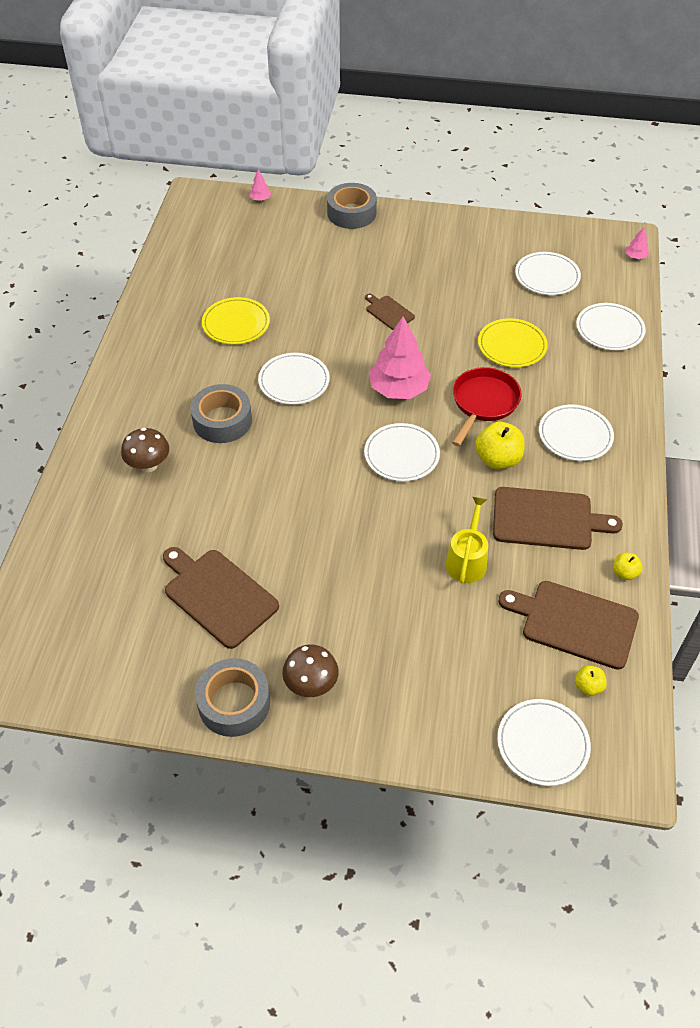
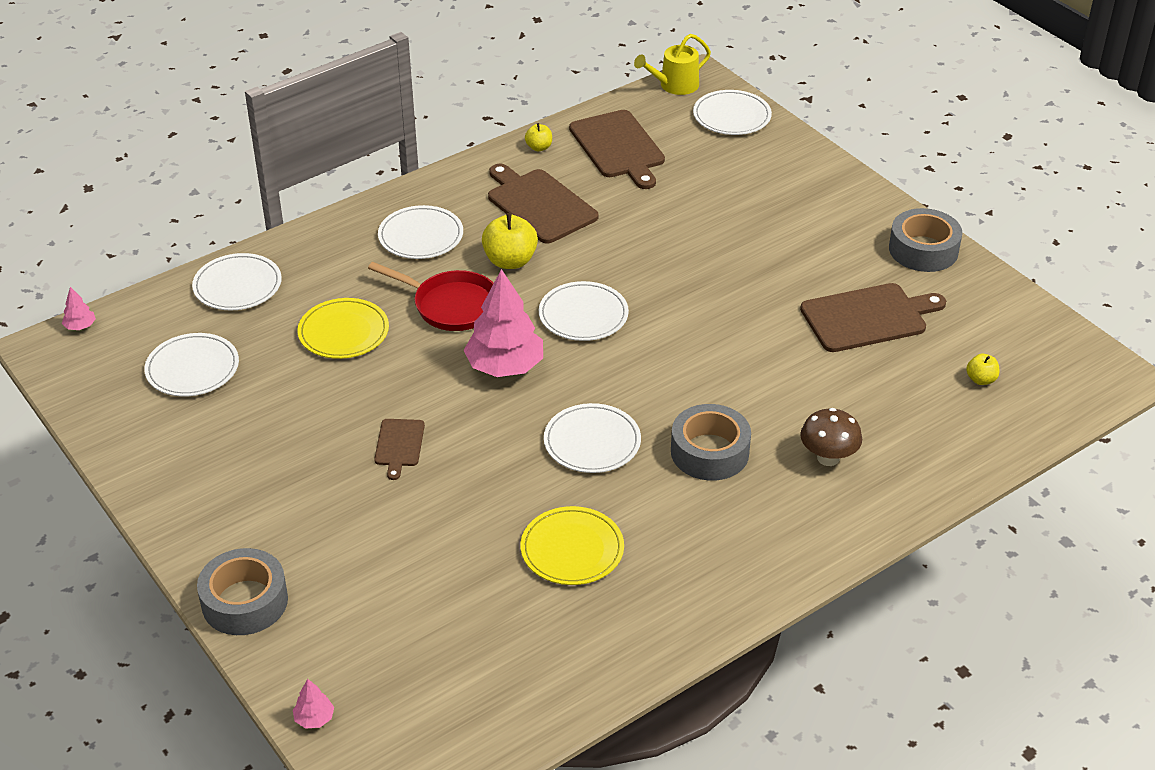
camera: 135 degrees left, 10 degrees down
(218, 595) = (868, 317): brown cutting board -> brown cutting board turned 105 degrees counterclockwise
(311, 684) = (853, 226): brown mushroom -> none
(467, 560) = (639, 220): yellow watering can -> yellow watering can (675, 85)
(483, 403) = (451, 305): red pan -> red pan turned 135 degrees counterclockwise
(588, 686) = (661, 119): yellow apple -> yellow apple (981, 379)

